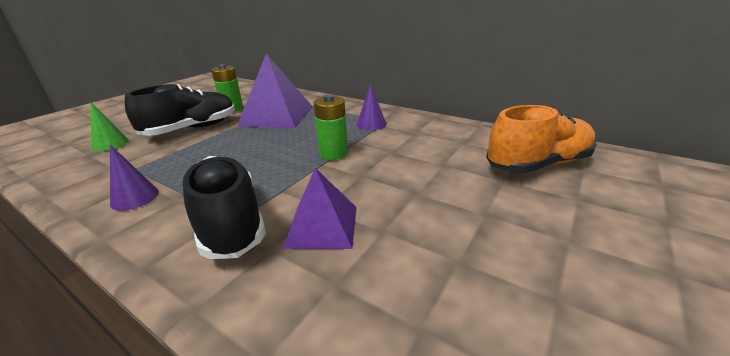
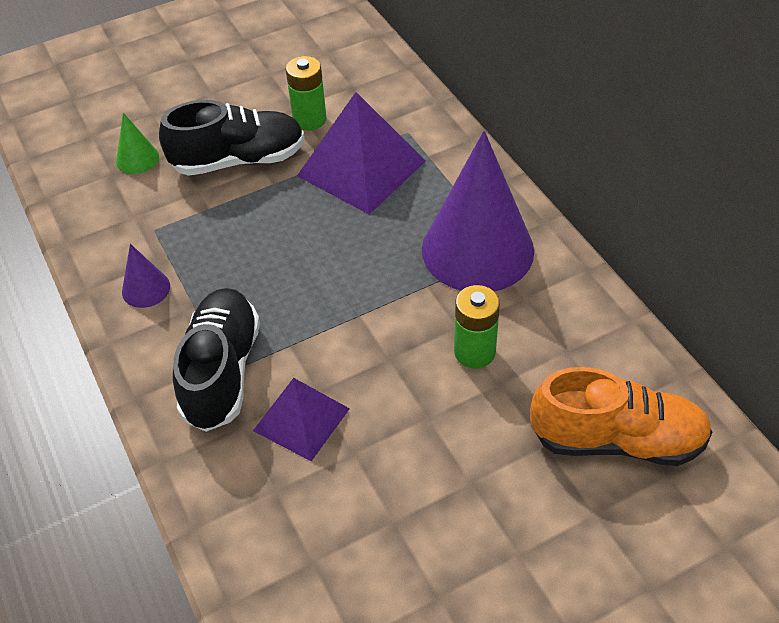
camera: 30 degrees right, 20 degrees up
(333, 154) = (383, 300): green battery -> green battery (474, 352)
(371, 124) = (477, 250): purple cone -> purple cone, size x2.37

